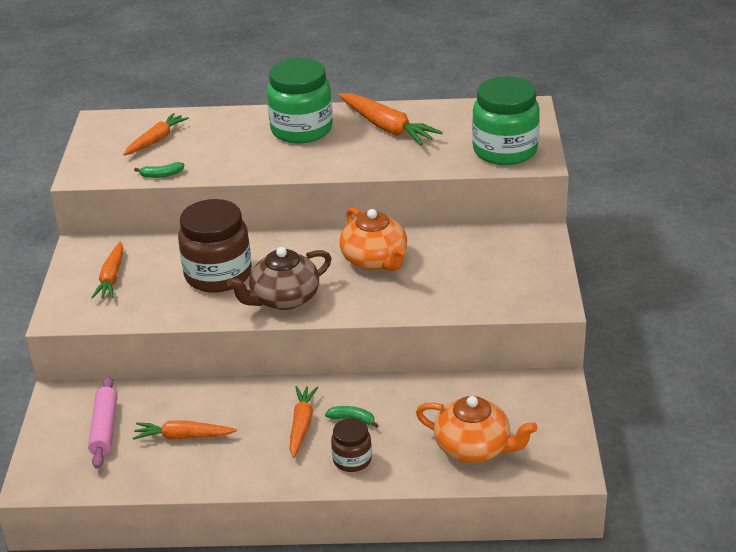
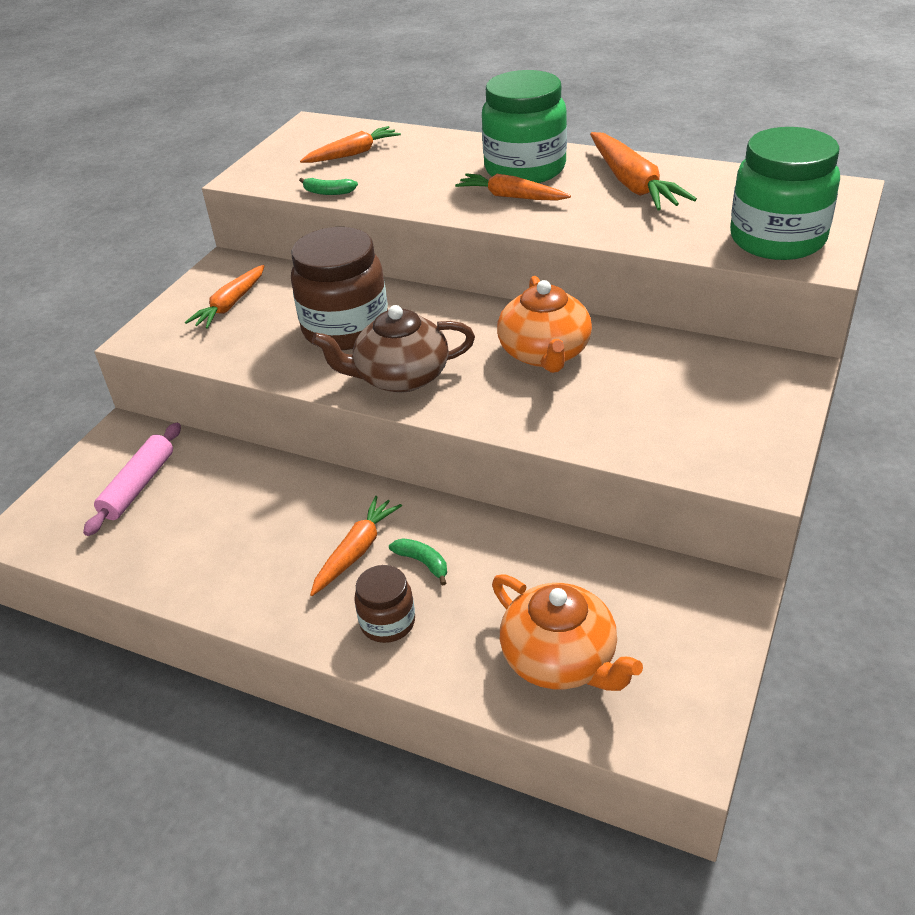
camera: 25 degrees right, 5 degrees up
(183, 437) = (212, 523): orange carrot -> orange carrot (511, 196)

